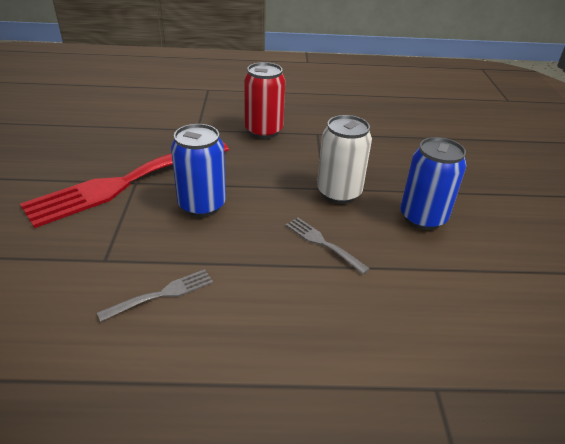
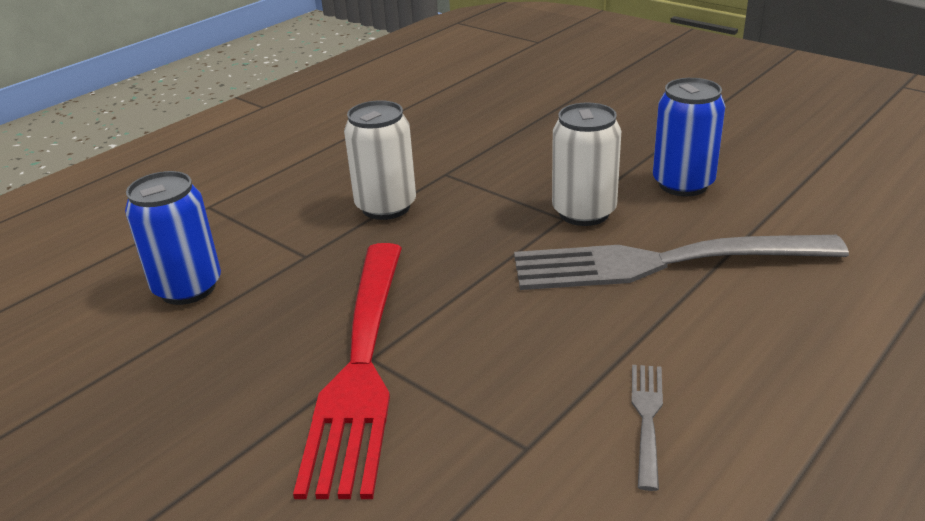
camera: 45 degrees left, 5 degrees down
(202, 205) = (495, 319): blue can -> blue can (188, 288)
(263, 131) = (386, 207): red can -> white can
(323, 243) = (665, 262): grey fork -> grey fork, size x2.40

